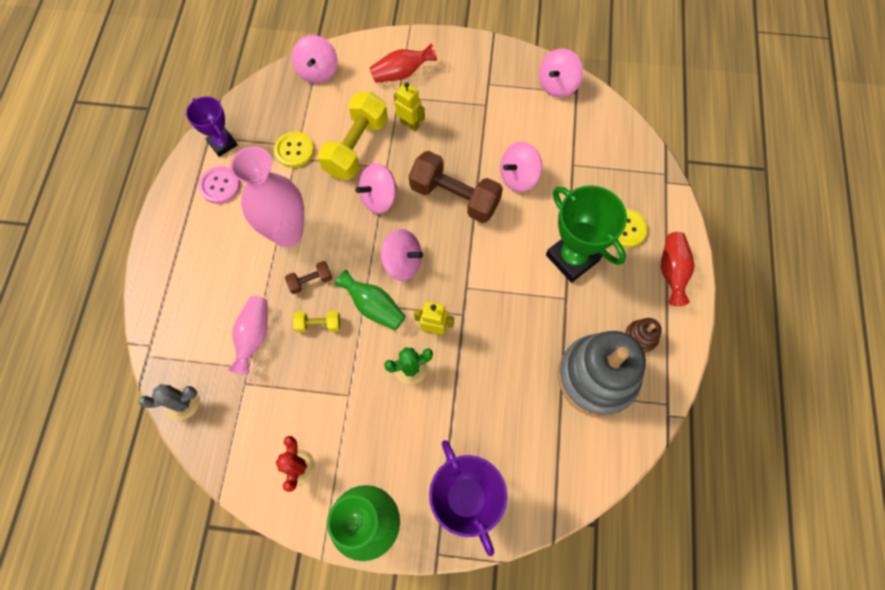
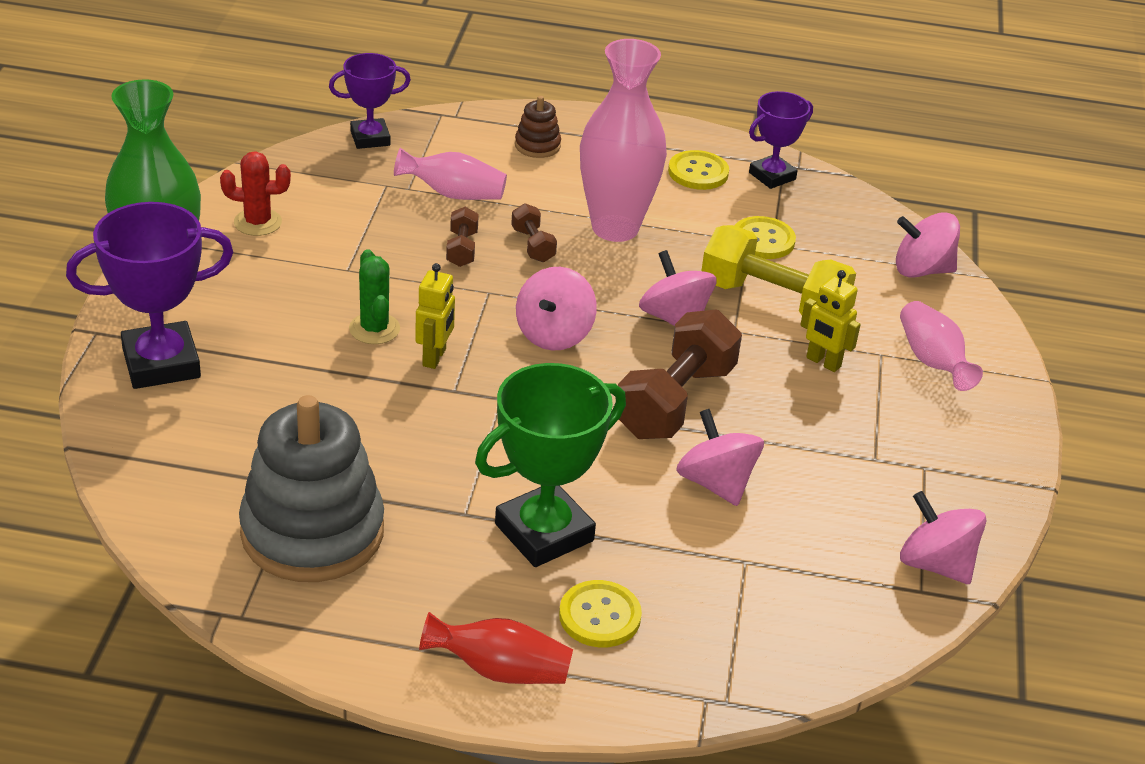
camera: 90 degrees right, 30 degrees down
(182, 403) = (370, 138): grey cactus -> purple trophy
(220, 186) = (698, 172): pink button -> yellow button
(318, 324) = (462, 249): yellow dumbbell -> brown dumbbell
(374, 307) = (482, 301): green vase -> none
(401, 73) = (932, 361): red vase -> pink vase
(410, 124) = (823, 362): yellow robot -> yellow robot turned 90 degrees clockwise
(640, 337) = (373, 600): brown stacking toy -> brown stacking toy (537, 145)

